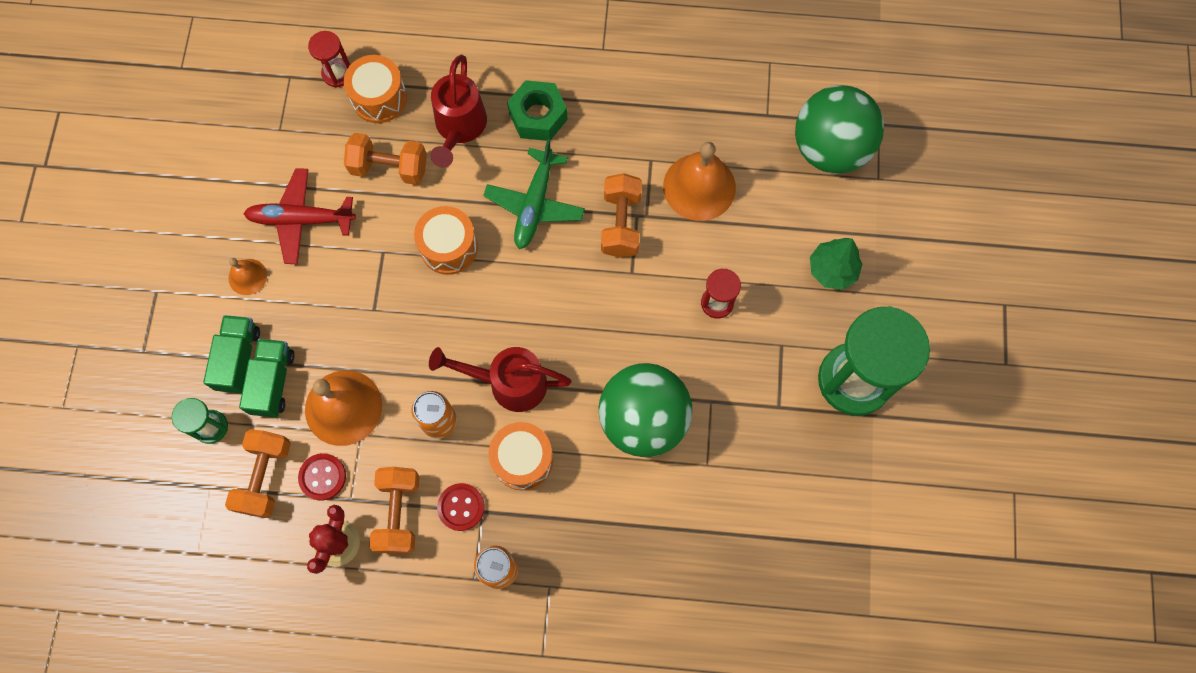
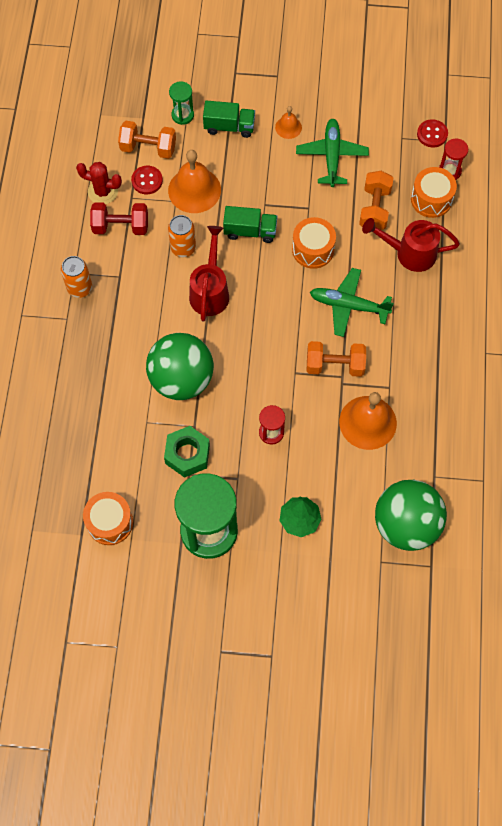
camera: 90 degrees right, 5 degrees down
(273, 382) = (212, 148): green truck -> green truck (250, 231)
(301, 220) = (331, 156): red plane -> green plane
(399, 513) = (121, 226): orange dumbbell -> red dumbbell
(461, 507) = (123, 263): red button -> red button (432, 134)
(522, 459) = (154, 301): orange drum -> orange drum (110, 522)
(538, 116) = (422, 307): green nut -> green nut (187, 454)

